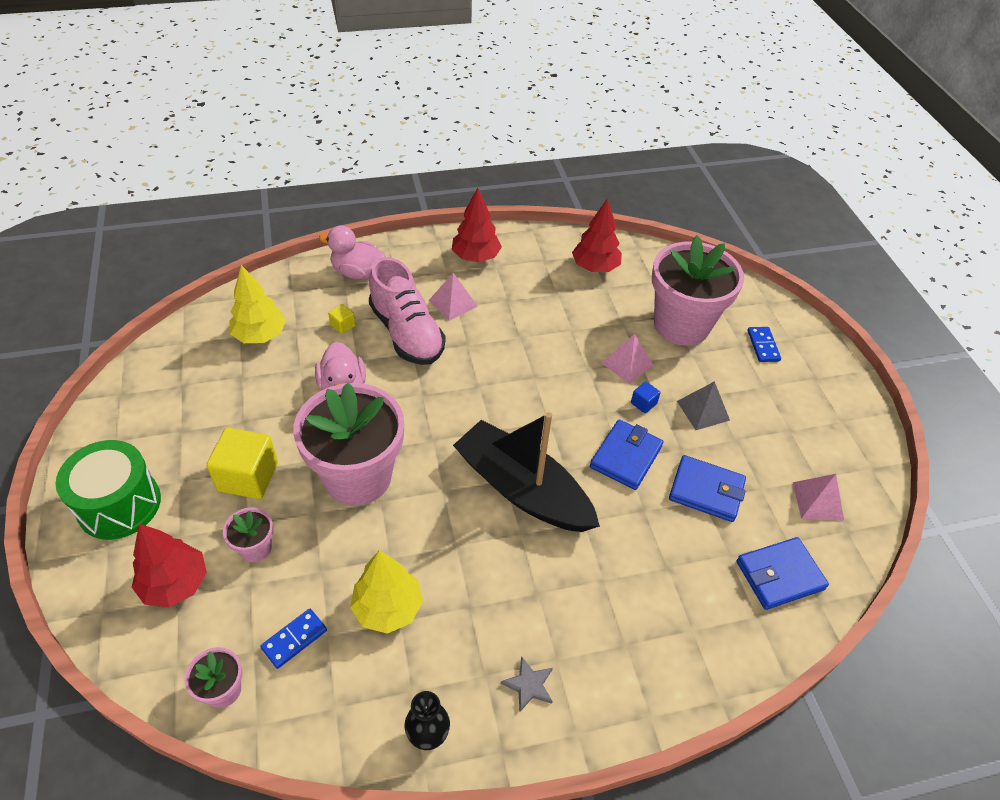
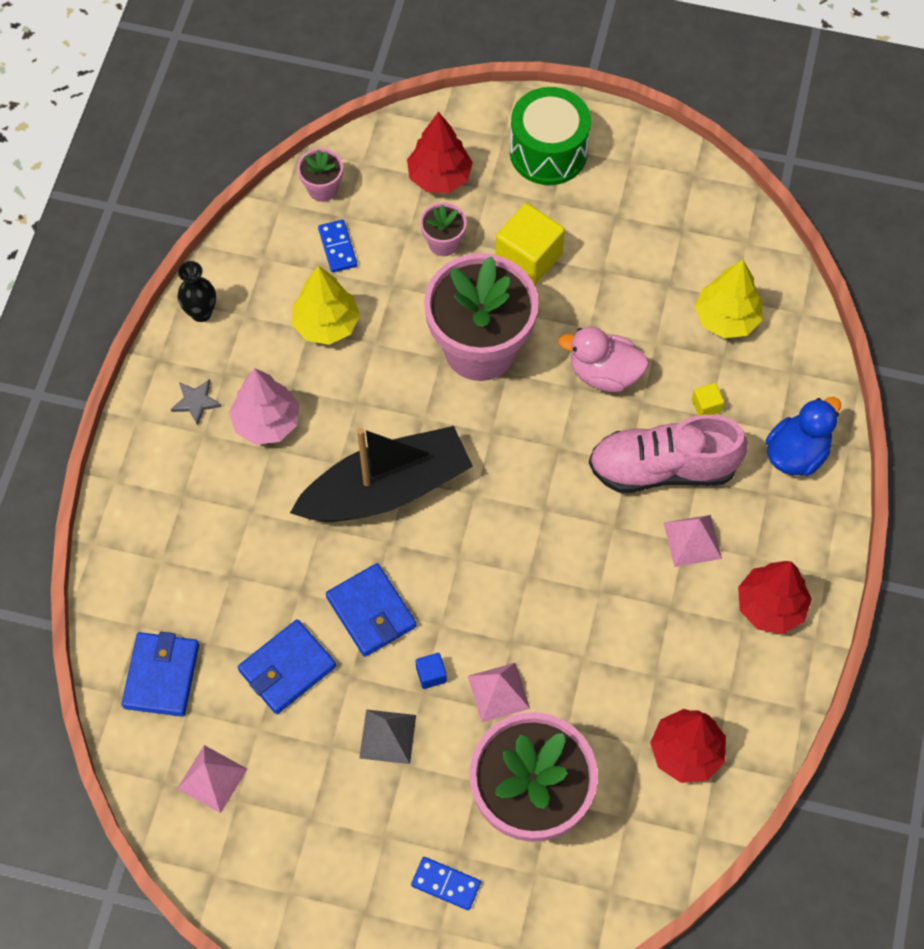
camera: 120 degrees right, 15 degrees up
(357, 272) = (796, 453): pink duck -> blue duck
(515, 609) = (266, 422): none -> pink tree

